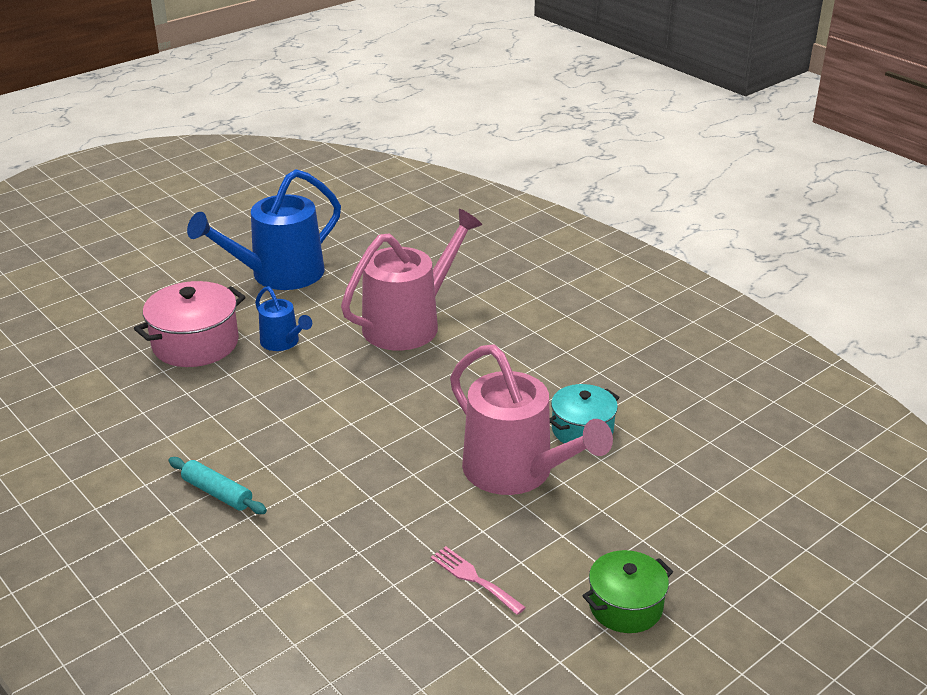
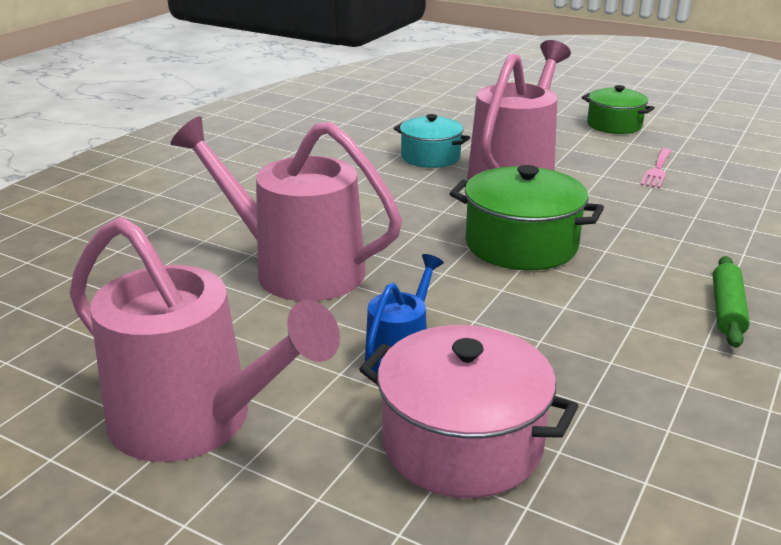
camera: 110 degrees left, 5 degrees down
(217, 493) = (727, 310): turquoise rolling pin -> green rolling pin
(279, 274) = (194, 421): blue watering can -> pink watering can
(377, 429) = (521, 245): none -> green pot

